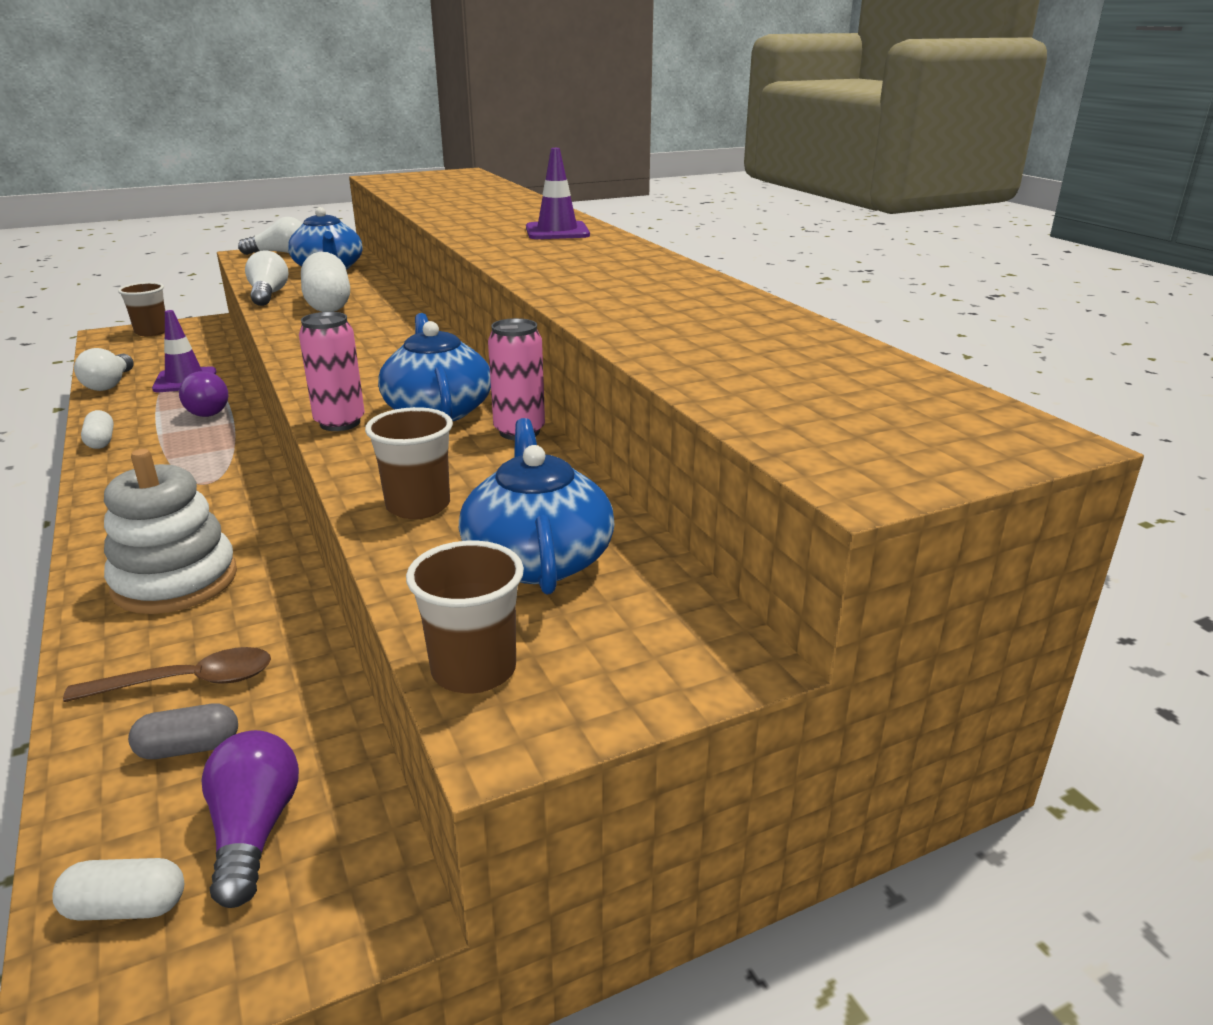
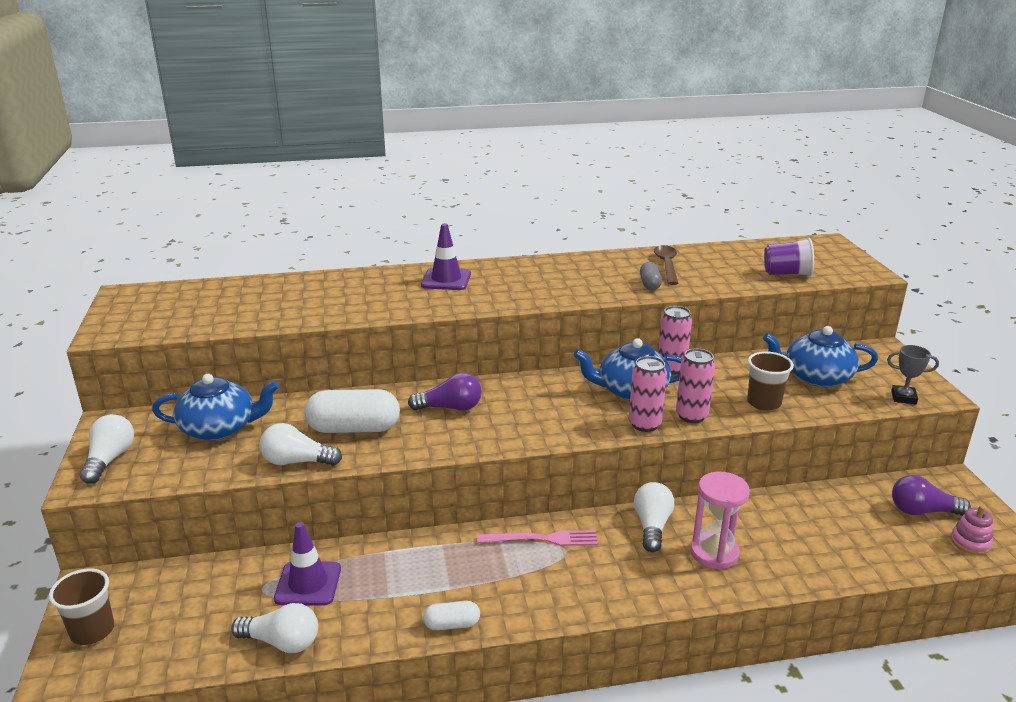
camera: 75 degrees left, 0 degrees up
(126, 907) = (970, 542): white capsule -> pink stacking toy
(175, 581) = (714, 553): white stacking toy -> pink hourglass
(188, 682) = (820, 538): brown spoon -> brown spoon (666, 265)
(189, 748) = (872, 533): grey capsule -> grey capsule (649, 284)
(209, 409) = (403, 561): purple light bulb -> purple light bulb (450, 408)
(231, 468) = (542, 539): none -> pink fork
(246, 532) = (652, 526): none -> white light bulb
(367, 451) = (691, 416): none -> pink can
(474, 670) = (903, 397): brown cup -> grey trophy
(759, 394) = (786, 274): none -> purple cup

